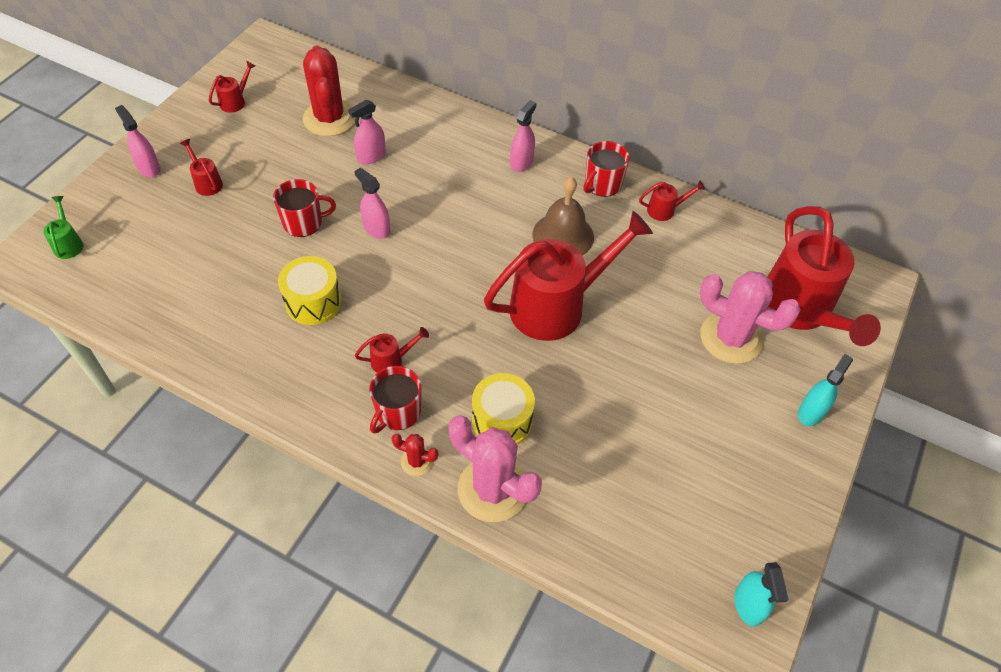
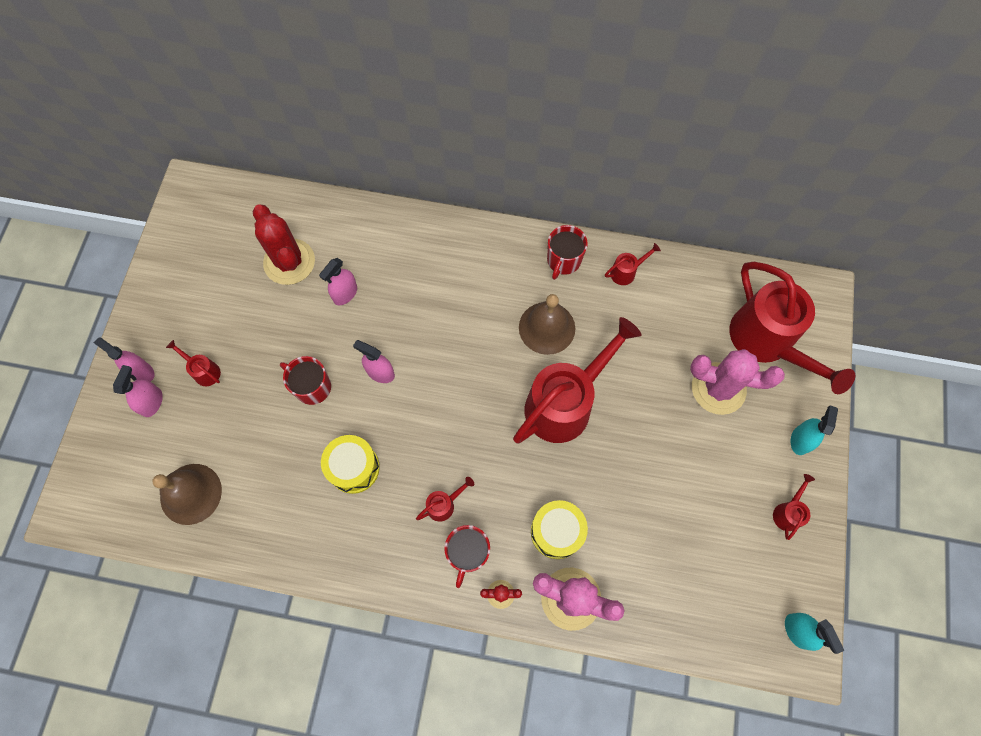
camera: 15 degrees left, 15 degrees up
(68, 243) = (104, 478): green watering can -> none
(143, 279) = (191, 494): none -> brown bell
(235, 101) = (191, 269): red watering can -> red watering can (788, 512)
(304, 222) = (312, 387): red mug -> red mug turned 120 degrees counterclockwise
(521, 162) = (484, 258): pink spray bottle -> pink spray bottle (152, 402)

